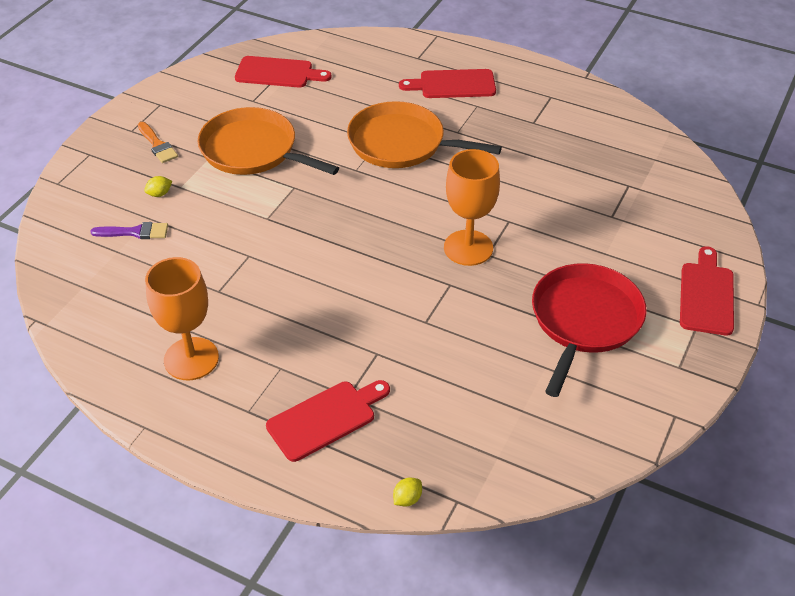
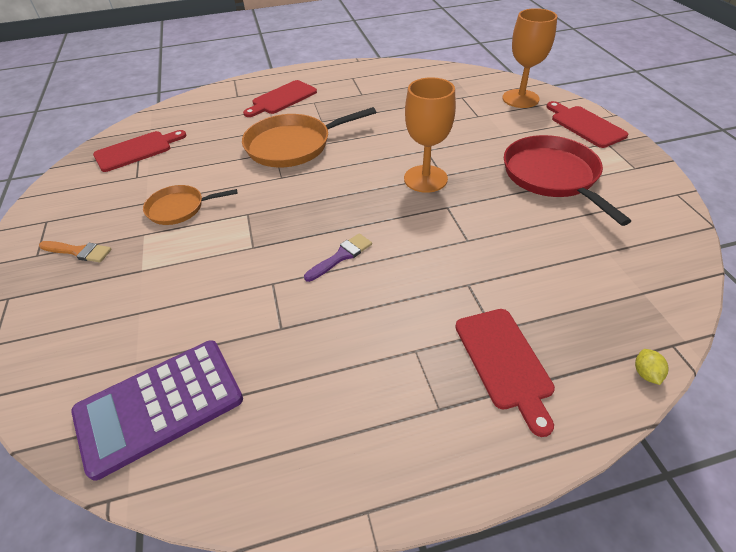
camera: 40 degrees left, 0 degrees up
(104, 288) = (159, 406): none -> purple calculator
(135, 232) = (136, 333): purple brush -> purple brush (341, 256)
(159, 194) = (126, 287): yellow lemon -> none
(191, 359) = (329, 404): orange goblet -> orange goblet (520, 99)
(253, 150) = (179, 208): orange pan -> orange pan, size x0.59
(326, 418) = (504, 362): red cutting board -> red cutting board turned 150 degrees clockwise

